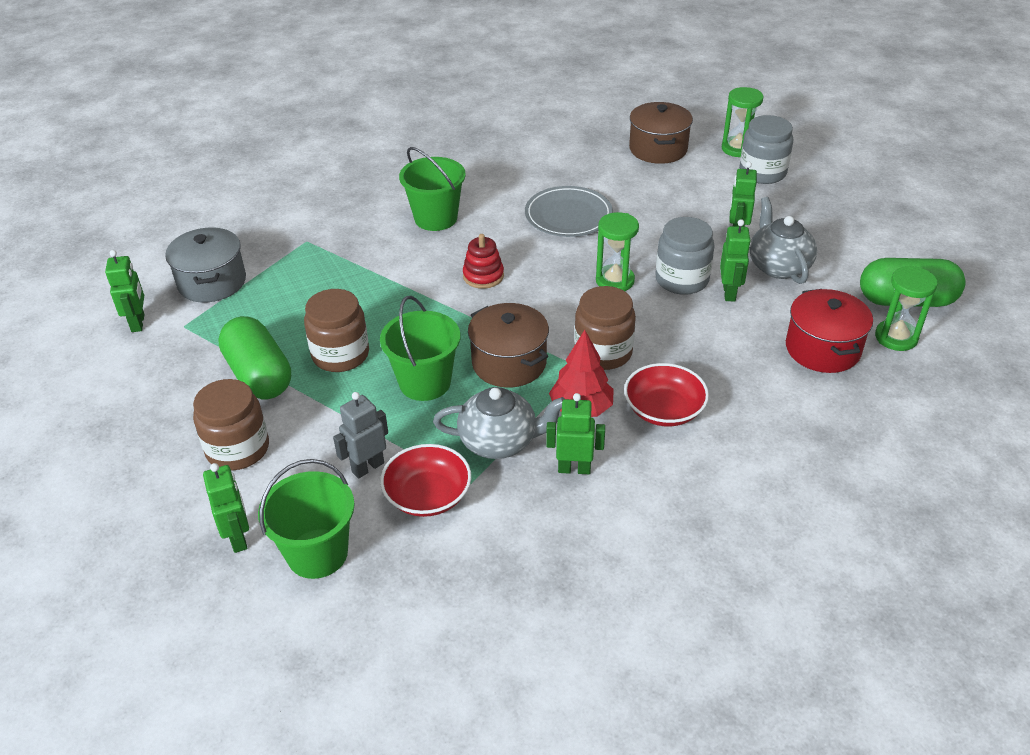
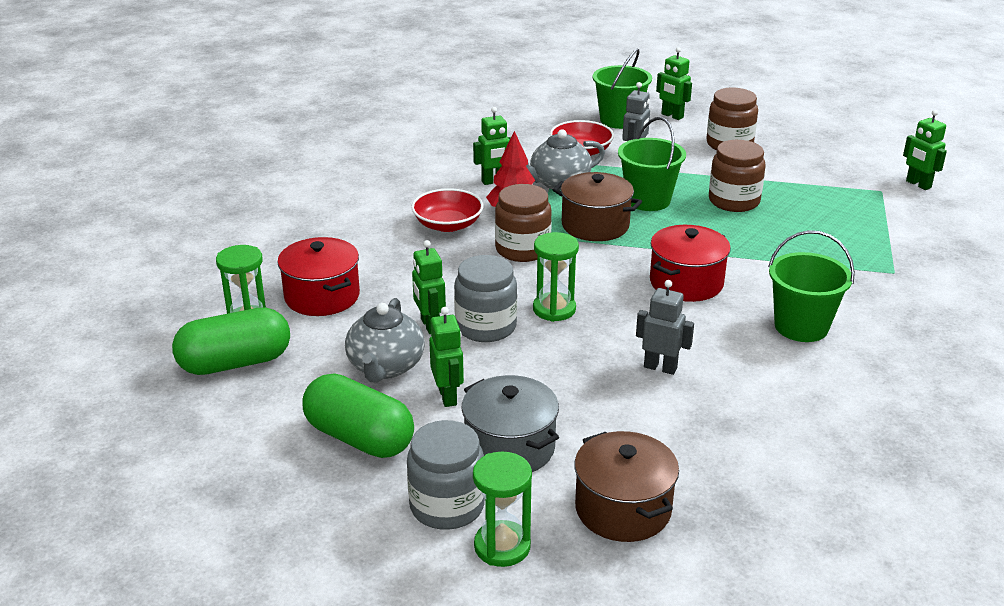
camera: 155 degrees right, 10 degrees down
(212, 282) = (915, 221): grey pot -> grey pot (510, 447)
(259, 375) = (775, 178): green capsule -> green capsule (359, 438)
(483, 276) = (686, 283): red stacking toy -> red pot
(568, 216) = (660, 367): grey plate -> grey robot
(778, 266) = (385, 367): grey teapot -> grey teapot turned 45 degrees clockwise

